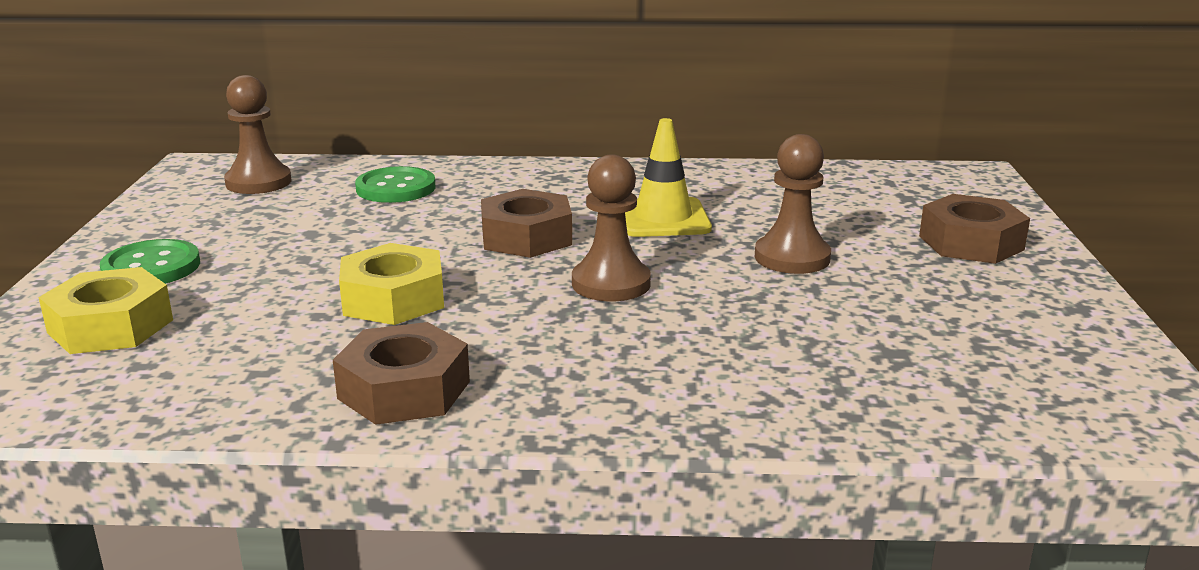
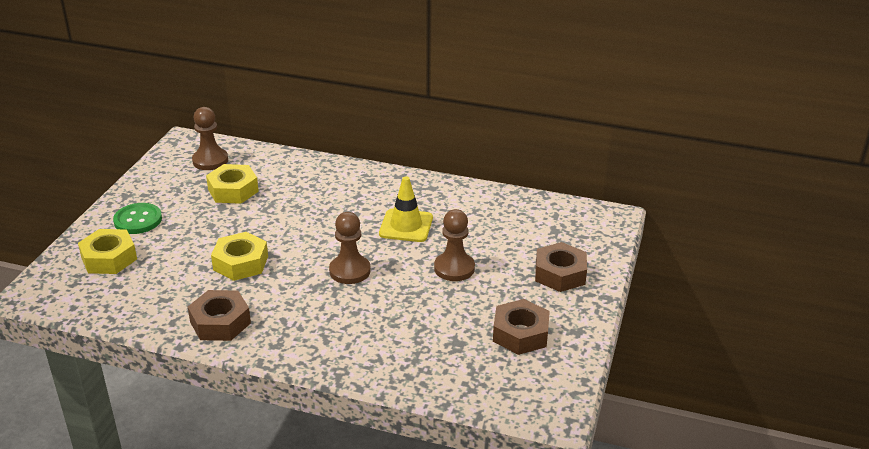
camera: 15 degrees right, 10 degrees up
(321, 211) = (233, 190): none -> yellow nut
(396, 188) = (278, 177): green button -> none
(526, 237) = (326, 228): brown nut -> brown nut (520, 334)

